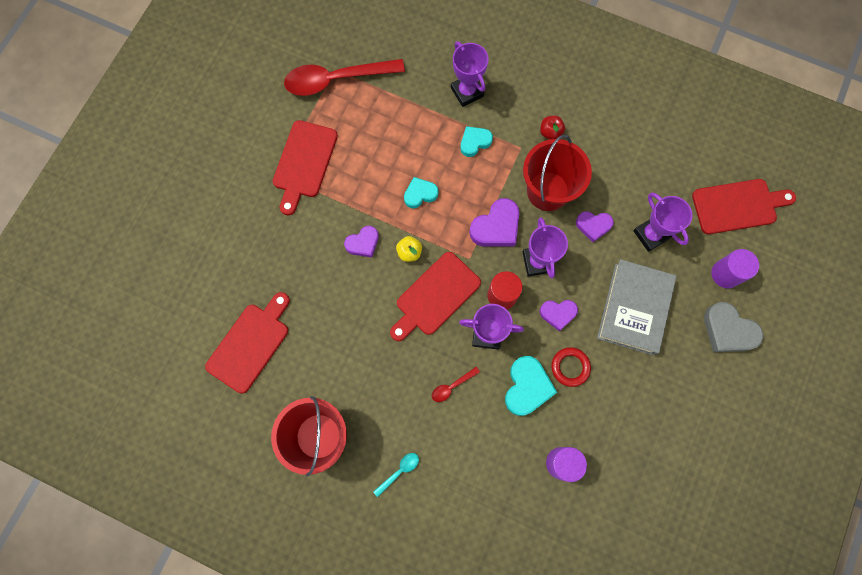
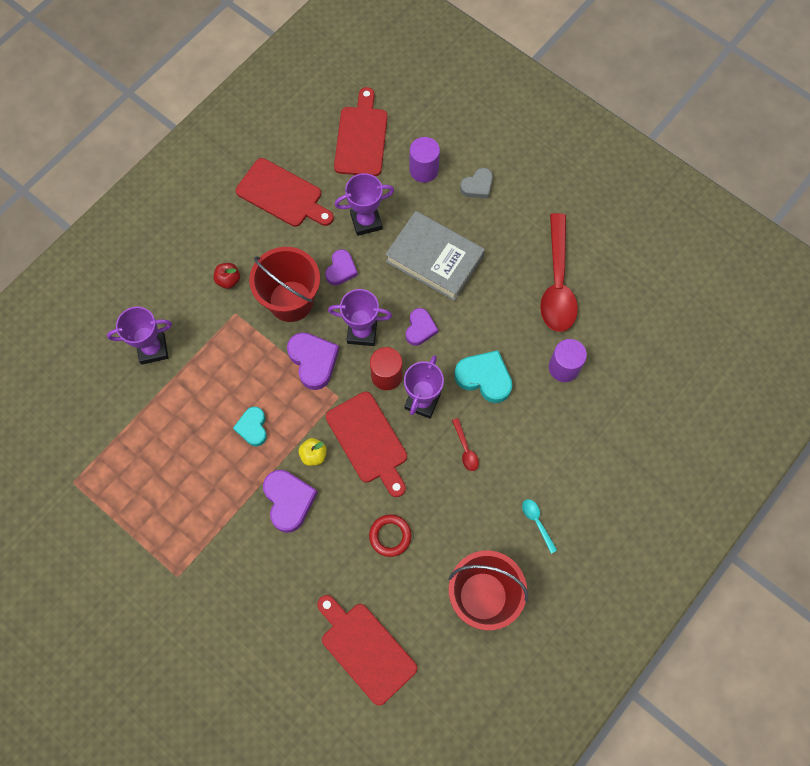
camera: 75 degrees left, 5 degrees down
(304, 163) = (174, 543): red cutting board -> red cutting board (282, 195)
(336, 80) = (86, 484): red spoon -> red spoon (557, 283)
(363, 243) = (289, 501): purple heart -> purple heart, size x1.55
(474, 142) = (213, 357): turquoise heart -> none
(570, 367) = (475, 333): red ring -> red ring (390, 536)
(728, 330) = (477, 186): grey heart -> grey heart, size x0.65

